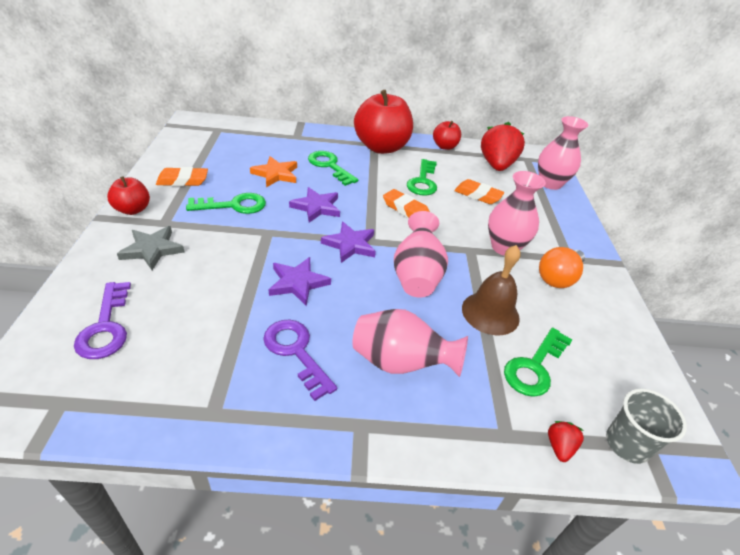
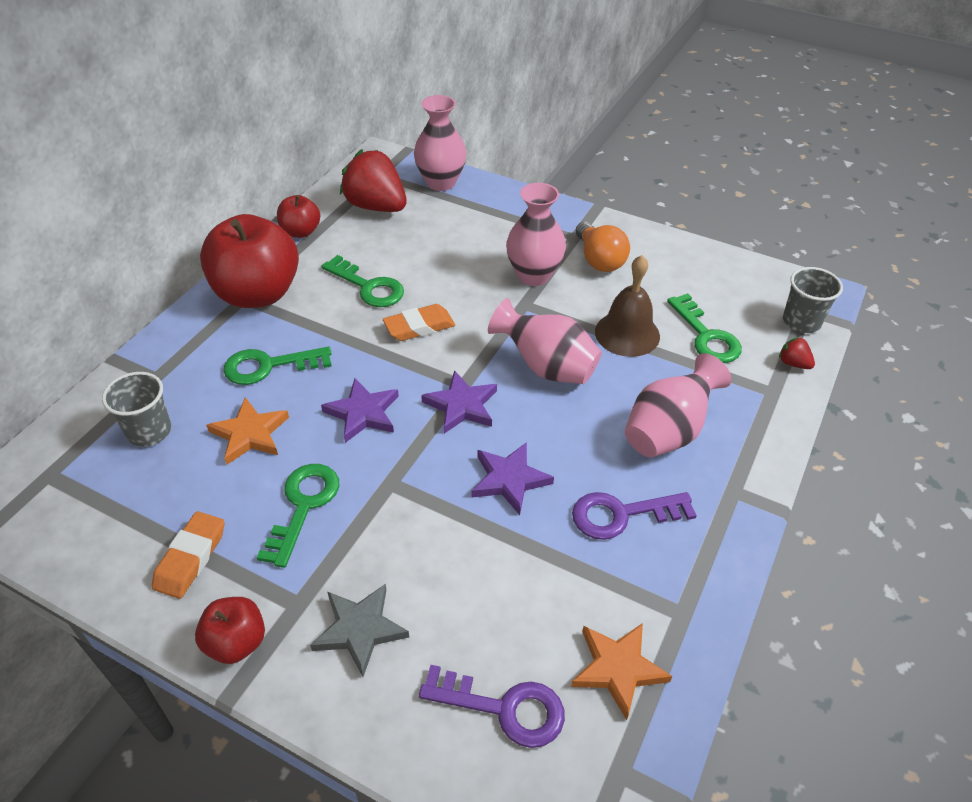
camera: 60 degrees left, 5 degrees up
(149, 382) = (618, 669): none -> orange star
(259, 145) = (149, 431): none -> grey cup
(478, 195) = (427, 251): orange eraser -> none

